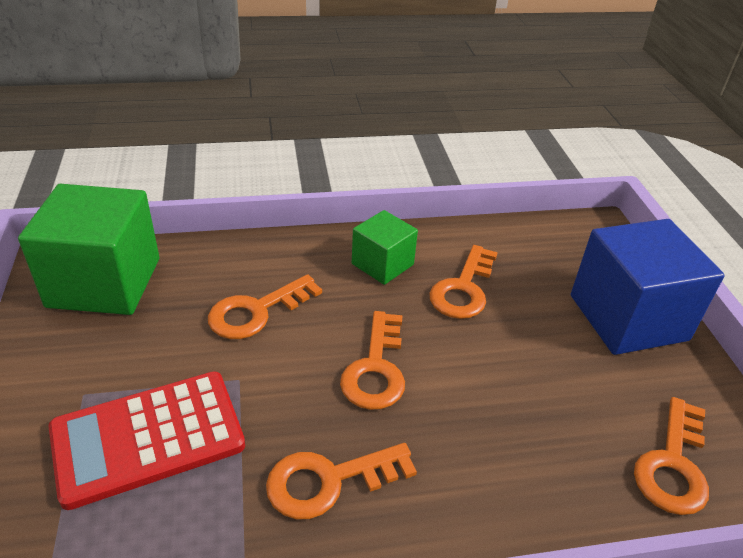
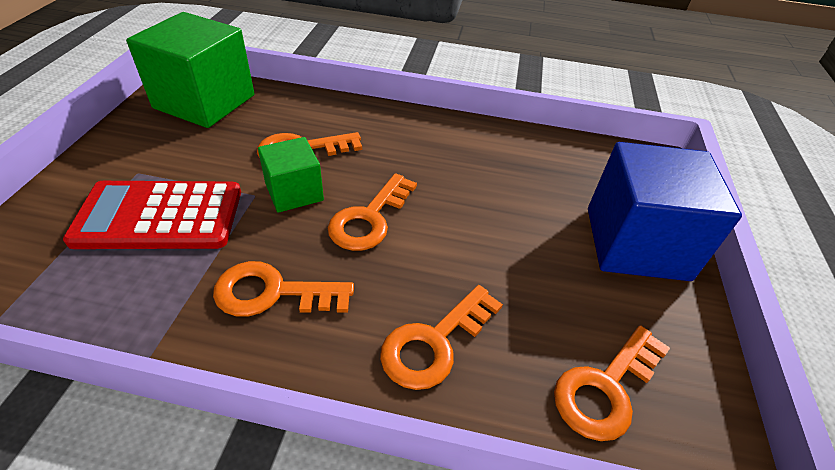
camera: 20 degrees right, 5 degrees up
(382, 264) = (428, 141): green cube -> green cube (294, 192)
(463, 289) = (488, 178): orange key -> orange key (434, 342)

